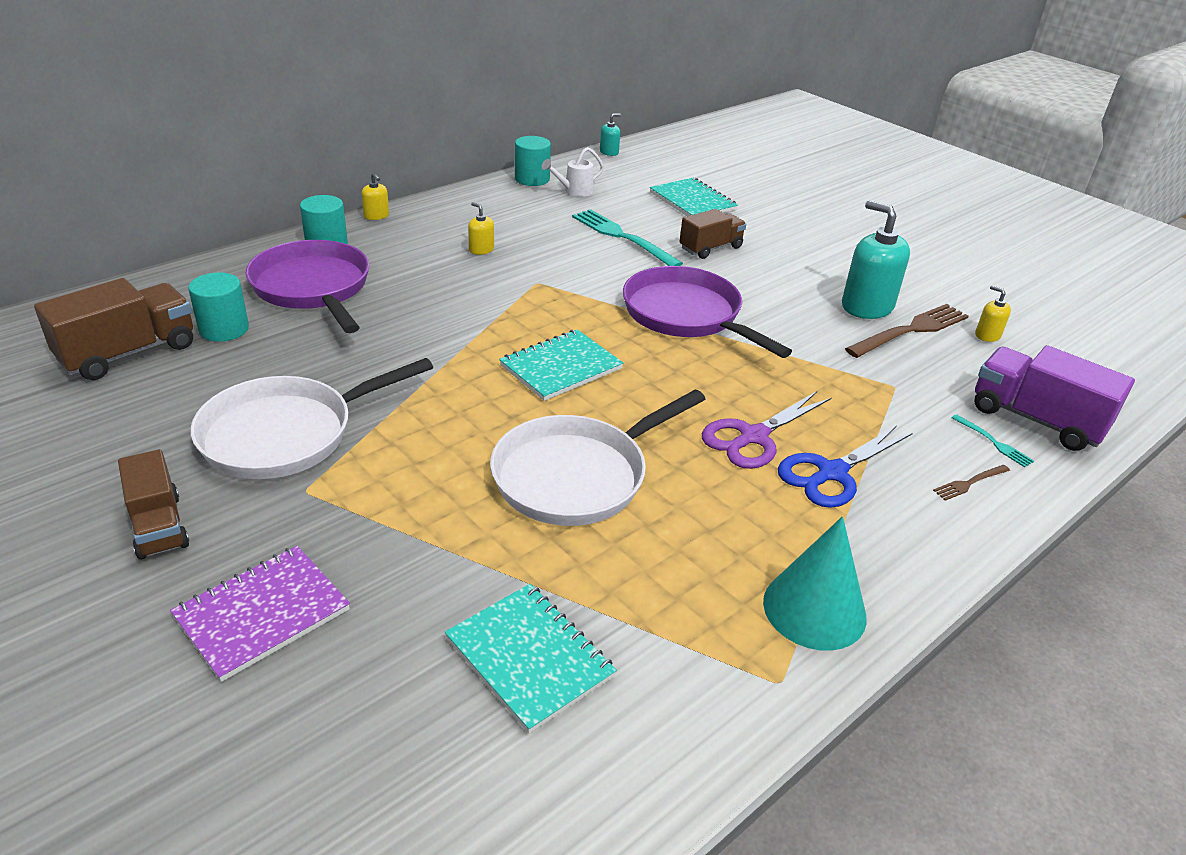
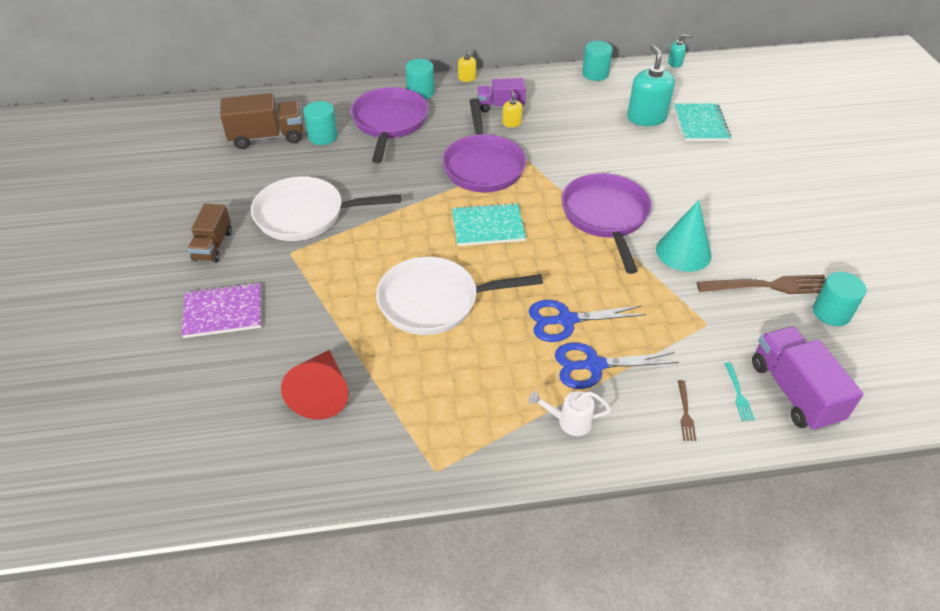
camera: 35 degrees right, 10 degrees up
(449, 235) = (500, 106): none -> purple truck
(489, 303) = (483, 165): none -> purple pan
(529, 658) = (321, 393): turquoise notebook -> red cone
(574, 191) = (617, 92): white watering can -> white watering can (570, 421)
(621, 237) = (617, 140): turquoise fork -> none
(710, 248) = (676, 168): brown truck -> none
(753, 437) = (566, 320): purple scissors -> blue scissors
(814, 609) = (495, 442): turquoise cone -> turquoise cone (683, 252)
(867, 306) = (753, 255): turquoise soap dispenser -> turquoise soap dispenser (646, 117)
(969, 483) = (685, 413): brown fork -> brown fork turned 90 degrees counterclockwise
(987, 335) = (831, 312): yellow soap dispenser -> turquoise cylinder

